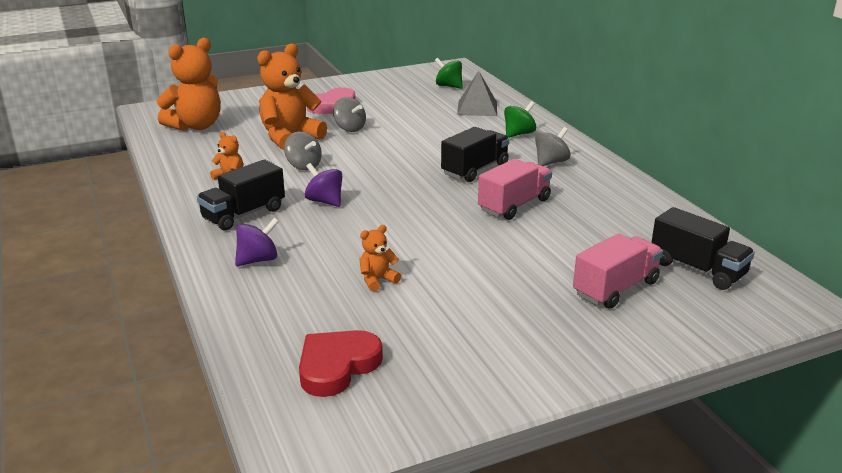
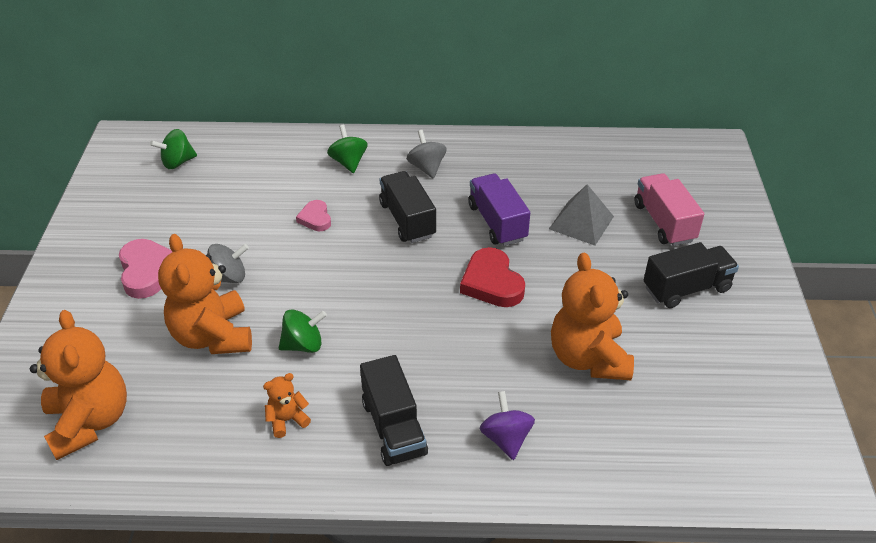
camera: 65 degrees left, 15 degrees up
(303, 166) = (303, 345): grey spinning top -> green spinning top
(325, 201) = (405, 351): purple spinning top -> none
(337, 366) = (717, 426): red heart -> red heart (492, 283)
(377, 280) = (588, 358): orange teddy bear -> orange teddy bear, size x2.17
(439, 139) = (315, 218): none -> pink heart
(477, 108) = (259, 165): grey pyramid -> grey pyramid (581, 222)
(514, 205) = (497, 222): pink truck -> purple truck
(697, 269) = (655, 171): black truck -> black truck (686, 288)

